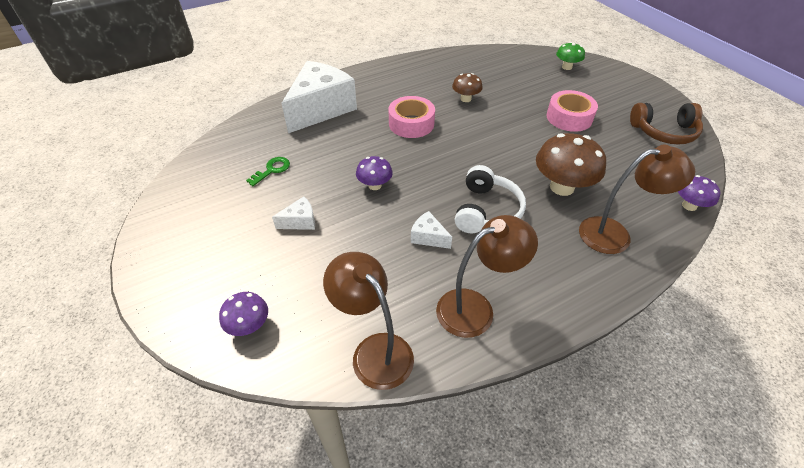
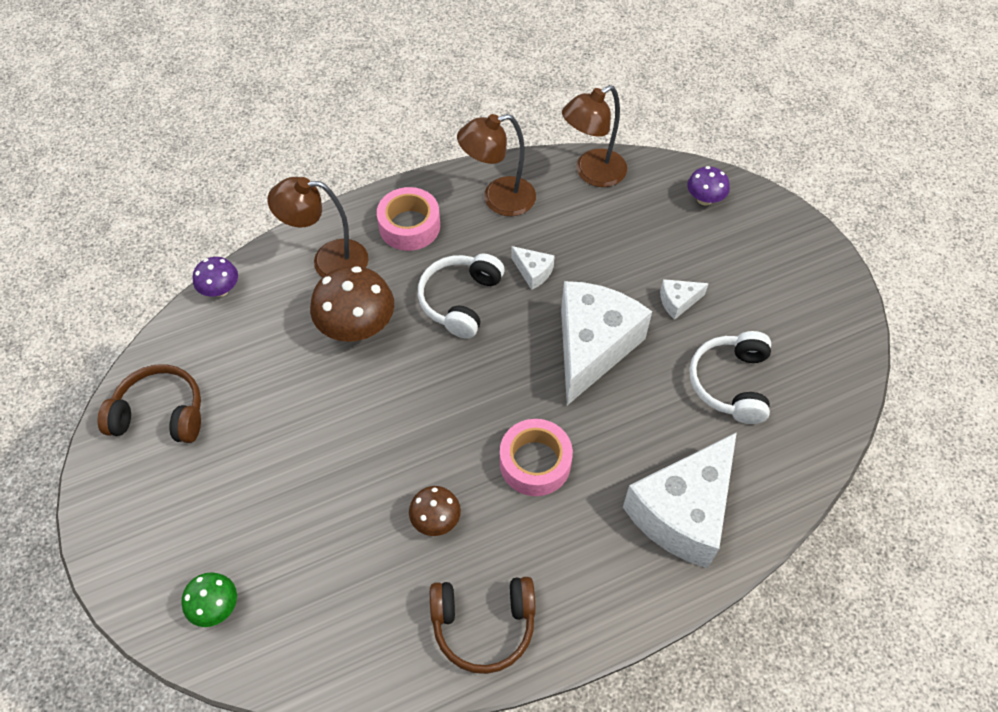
camera: 175 degrees left, 10 degrees up
(272, 170) = (731, 383): green key -> white headphones
(374, 350) = (592, 173): brown lamp -> brown lamp turned 90 degrees clockwise
(375, 185) = (592, 347): purple mushroom -> white cheese
(430, 68) = (483, 625): none -> brown headphones
(569, 117) = (284, 457): pink tape -> pink tape (409, 226)

